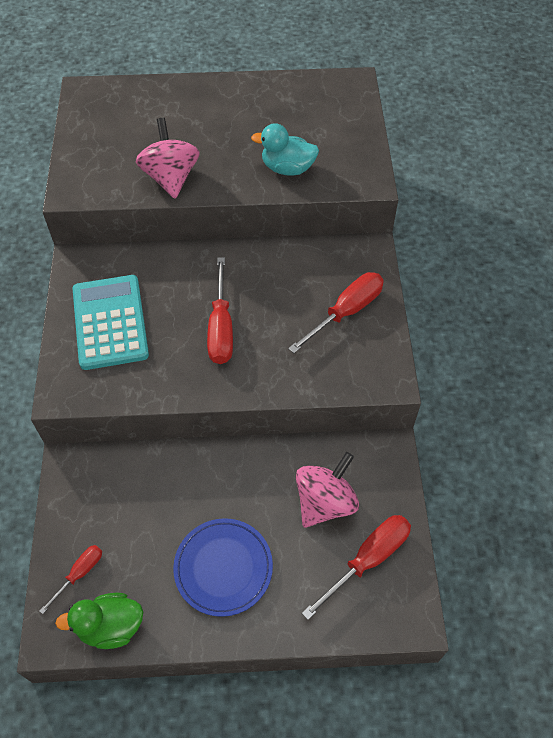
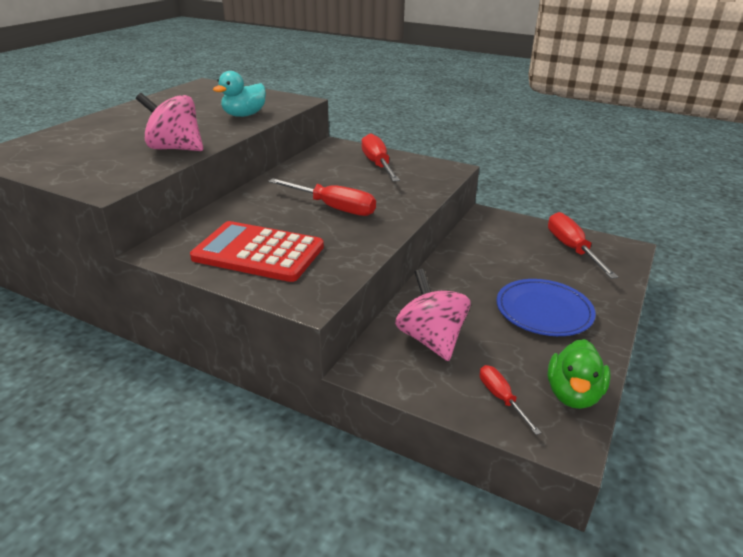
camera: 60 degrees left, 25 degrees down
(110, 322) = (258, 252): turquoise calculator -> red calculator
(325, 502) = (512, 250): pink spinning top -> pink spinning top (431, 339)

